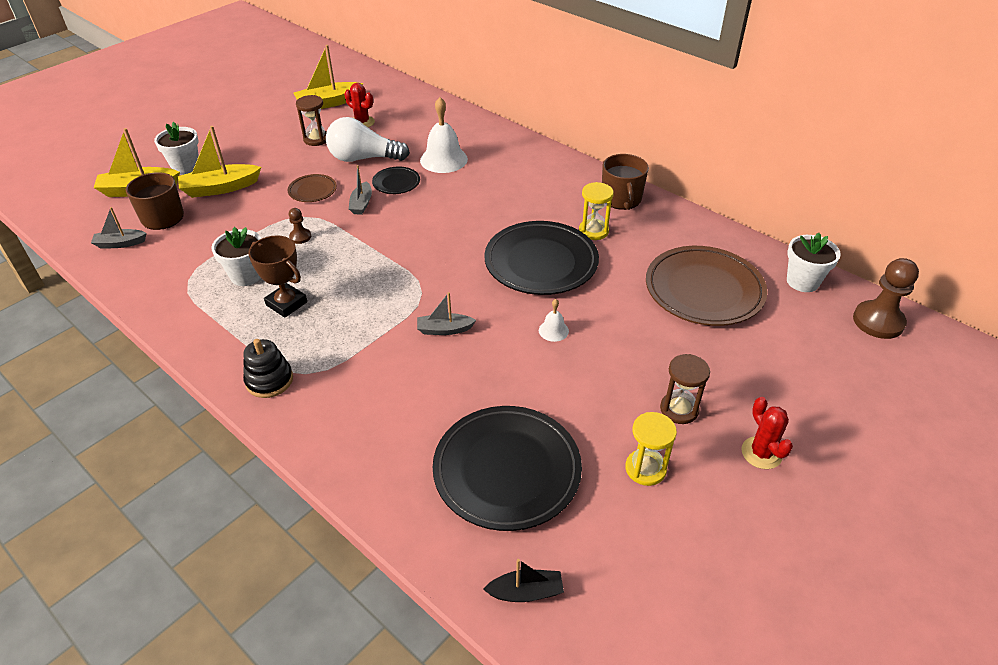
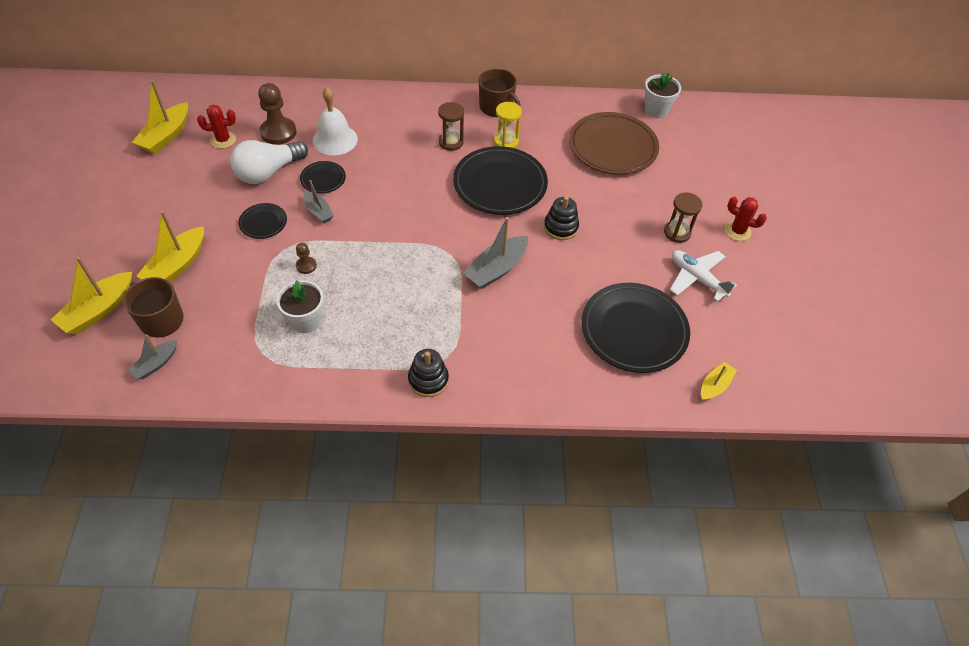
camera: 45 degrees left, 10 degrees up
(186, 167) = (114, 265): white flower pot -> none
(286, 303) = (366, 321): brown trophy -> none
(312, 191) = (263, 223): brown plate -> black plate
(316, 139) = (203, 176): brown hourglass -> brown hourglass (451, 142)
(444, 329) = (496, 269): grey boat -> grey boat, size x1.68
(526, 592) = (714, 386): black boat -> yellow boat
(553, 330) = (561, 227): white bell -> black stacking toy
(645, 469) = (697, 278): yellow hourglass -> white plane
(878, 321) = (714, 115): brown pawn -> brown pawn (278, 132)

